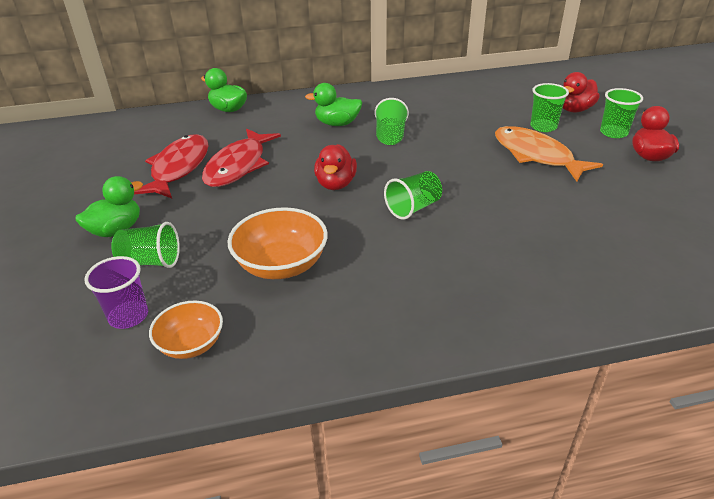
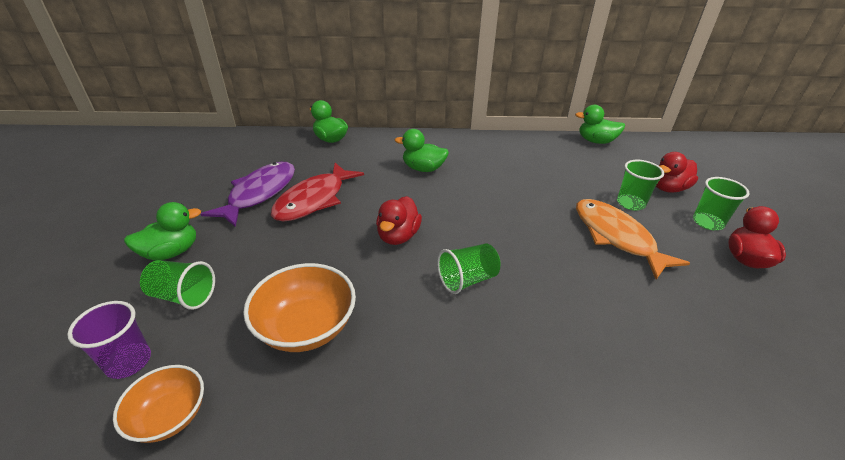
camera: 10 degrees right, 0 degrees up
(178, 168) = (259, 193): red fish -> purple fish
(390, 136) = (470, 190): green cup -> none
(499, 77) = (596, 141): none -> green duck

